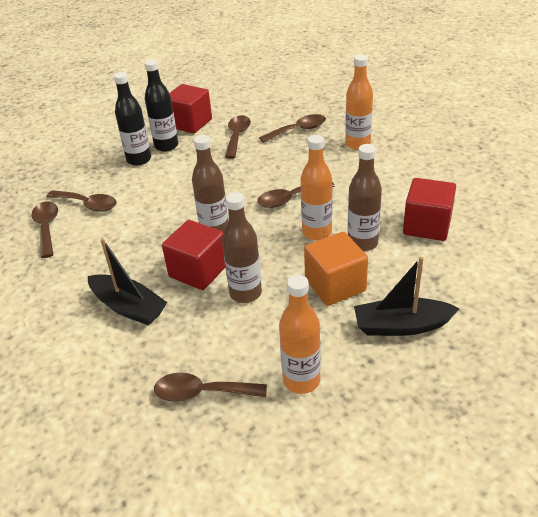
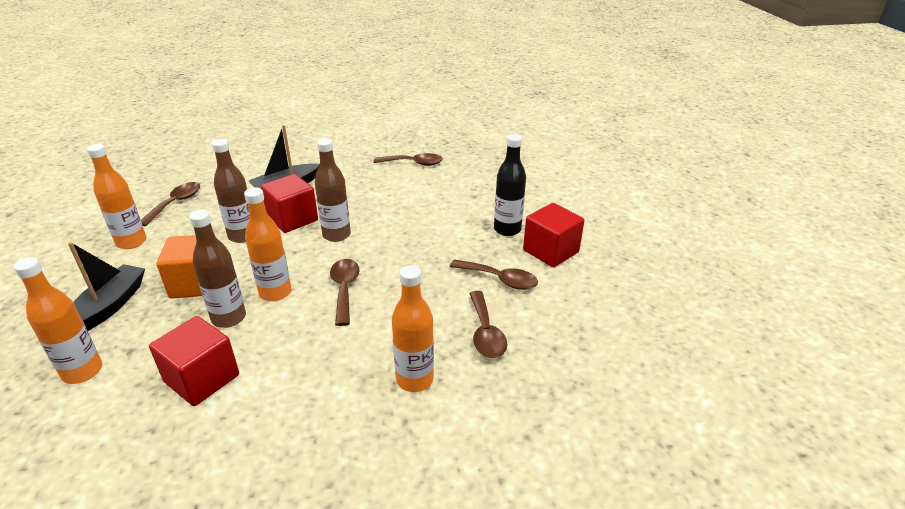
camera: 105 degrees right, 5 degrees down
(87, 204) = (432, 181): brown spoon -> none
(139, 160) = (490, 211): black bottle -> none
(473, 290) = (82, 371): none -> orange bottle

